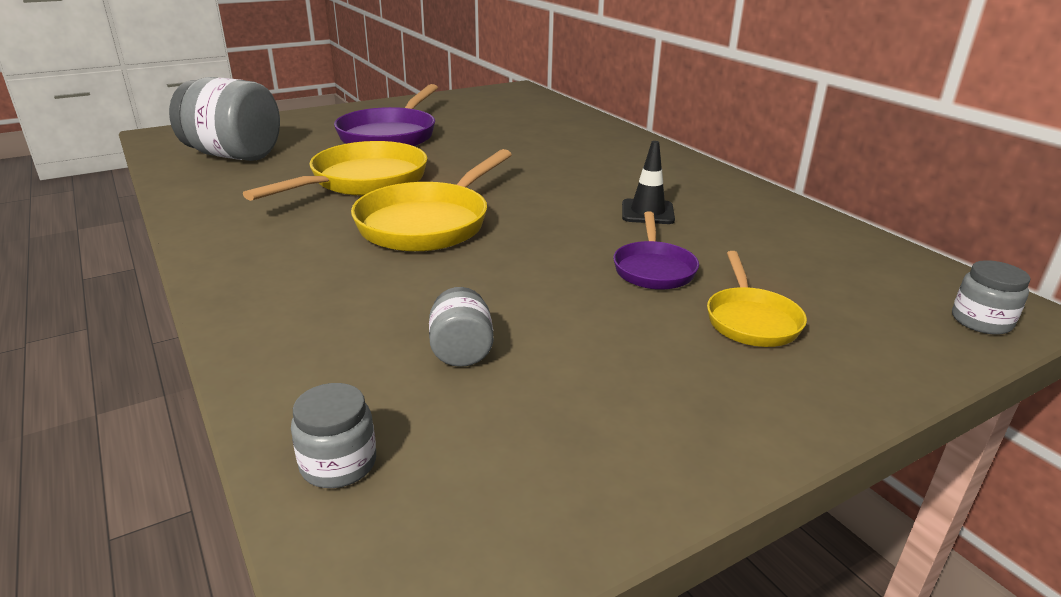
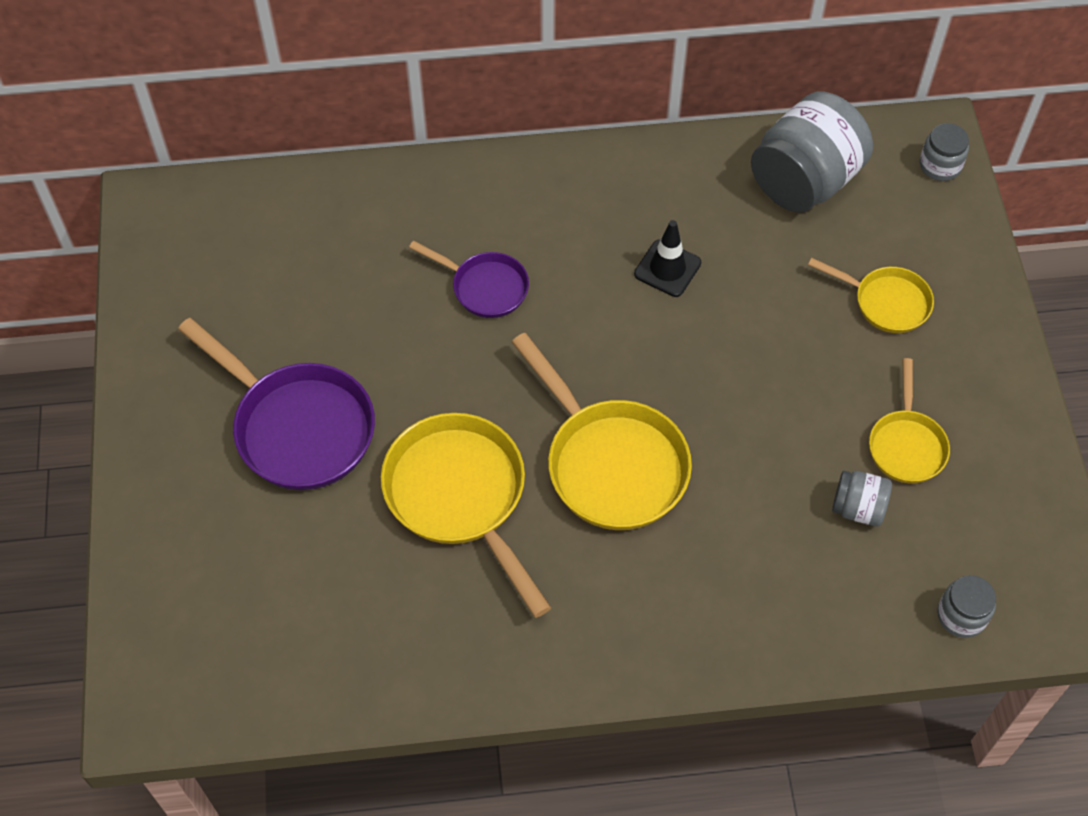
camera: 65 degrees left, 30 degrees up
(233, 155) = (289, 626): grey jar -> grey jar (805, 181)
(574, 368) = (906, 445): none -> yellow pan
(653, 269) = (782, 322): purple pan -> purple pan (485, 287)

